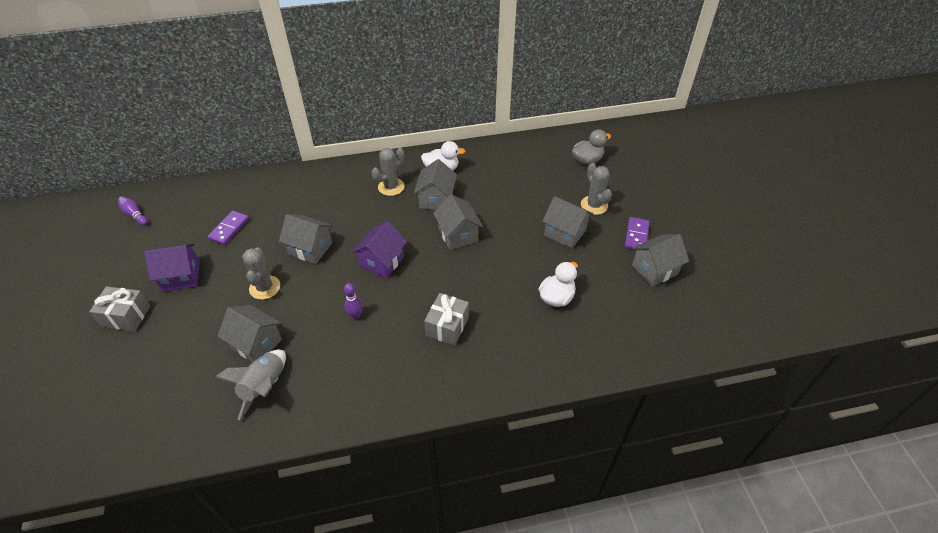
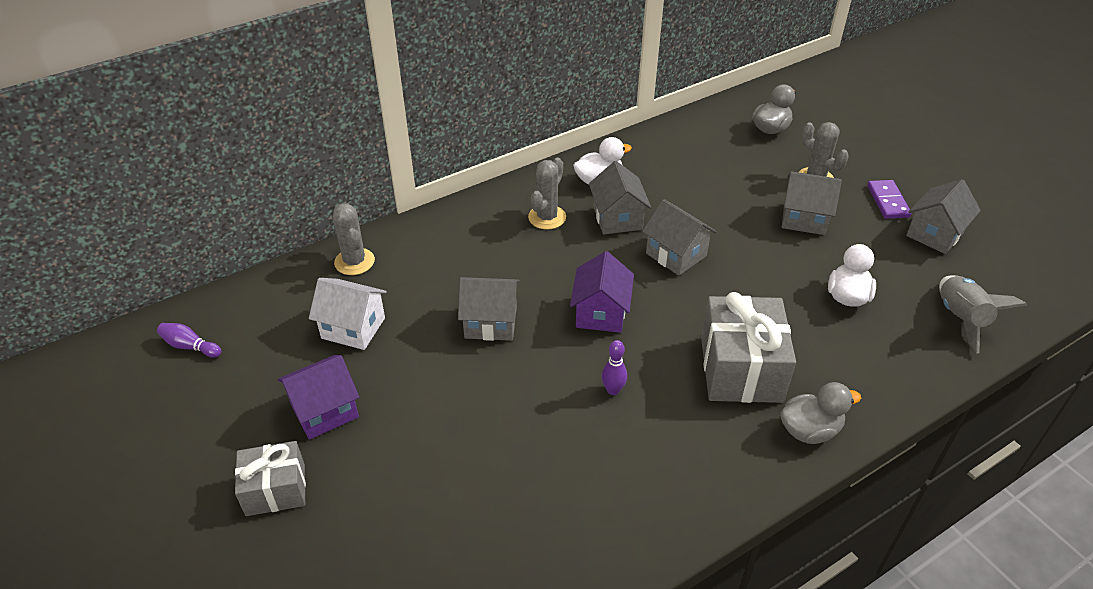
camera: 20 degrees left, 5 degrees down
(229, 229) = (353, 328): purple domino -> white house
(256, 344) = (501, 467): grey house -> none
(264, 387) = (552, 520): grey rocket -> grey rocket (961, 319)
(265, 287) = (461, 391): grey cactus -> grey cactus (354, 262)
(447, 326) = (741, 369): grey gift -> grey gift, size x1.64
(464, 383) = (809, 430): none -> grey duck

